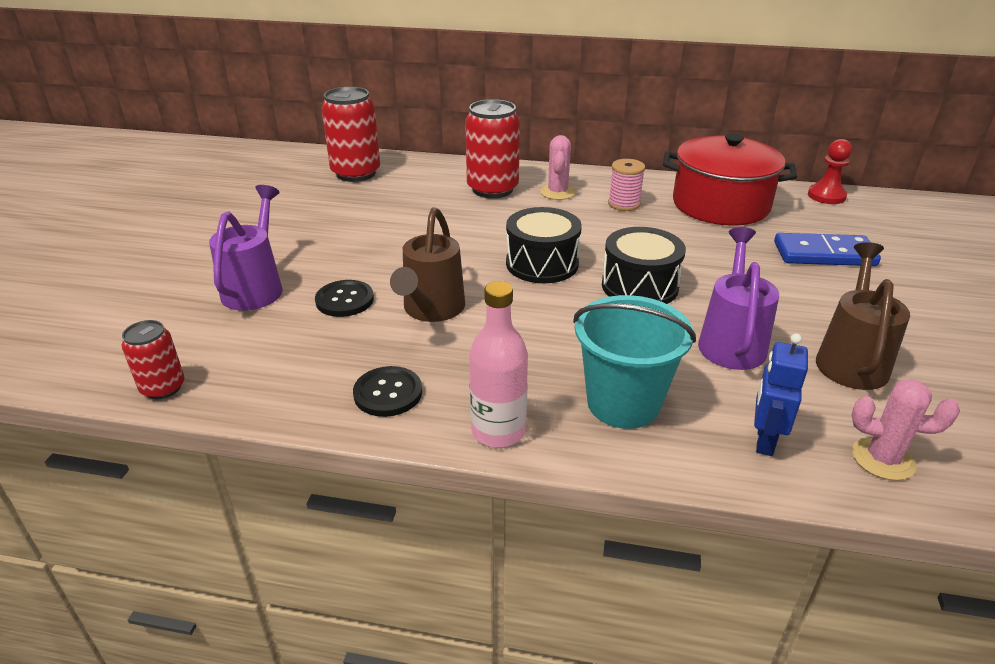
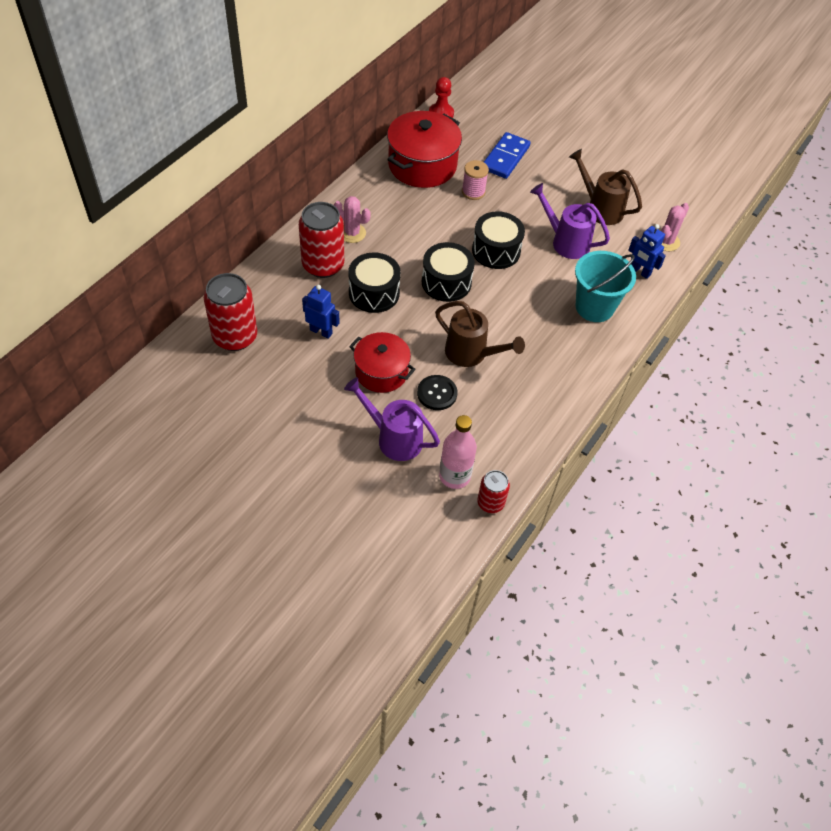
camera: 70 degrees left, 20 degrees up
(358, 256) = (381, 372): none -> red pot
(388, 393) = (544, 398): black button -> none
(395, 210) = (321, 331): none -> blue robot
(479, 224) = (374, 293): none -> black drum
(498, 431) = (594, 363): pink bottle -> pink bottle (454, 476)
(624, 204) = (391, 208): pink spool -> pink spool (473, 192)

